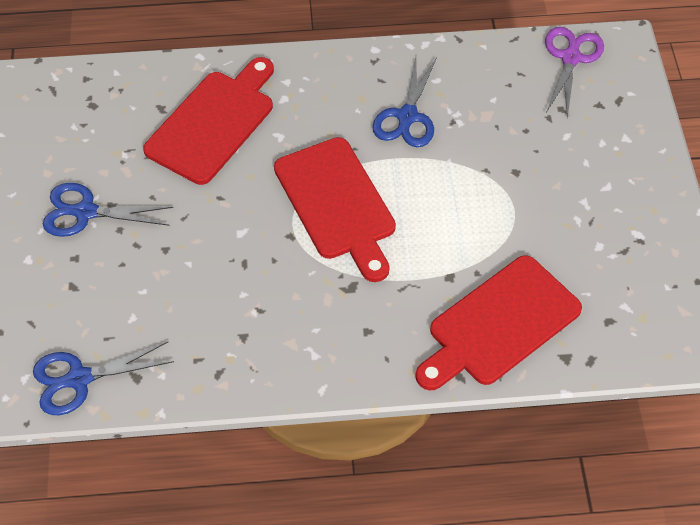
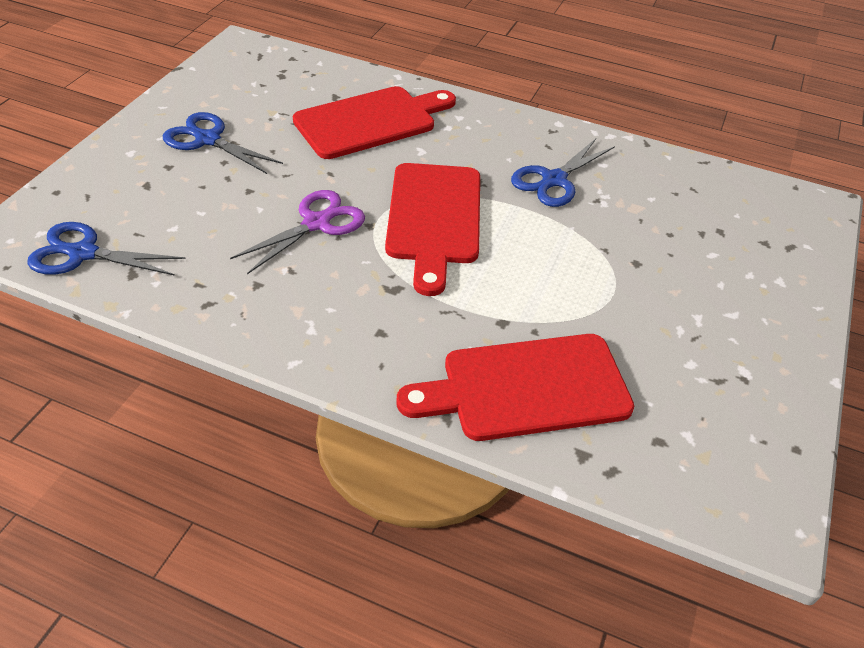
camera: 25 degrees right, 10 degrees down
(570, 58) = (755, 196): purple scissors -> purple scissors (316, 223)

